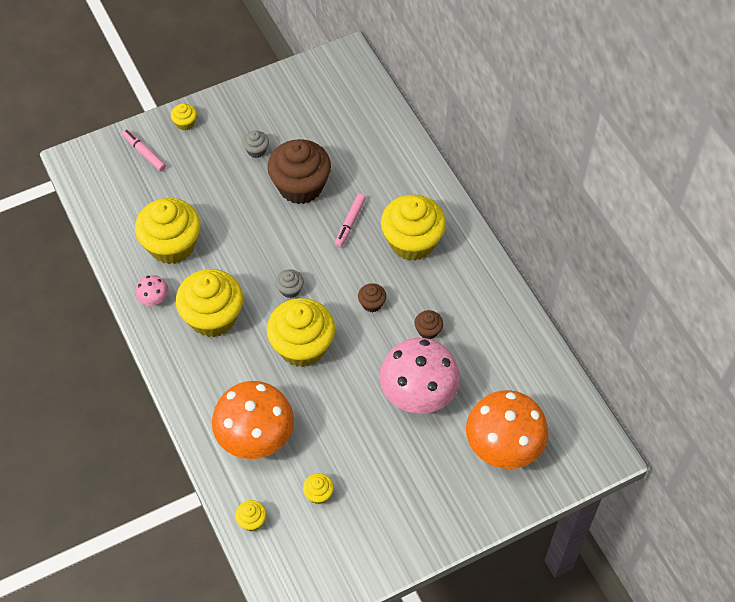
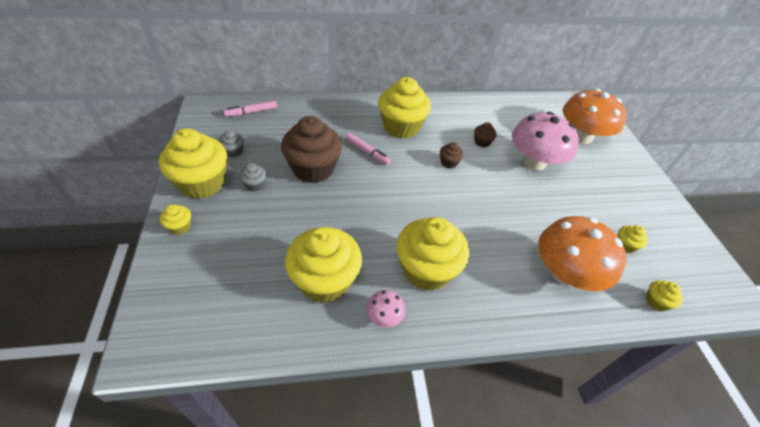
camera: 75 degrees left, 10 degrees down
(144, 153) = (189, 272): pink marker -> pink marker (251, 112)
(290, 289) = (417, 205): grey cupcake -> grey cupcake (233, 151)
(302, 346) = (477, 214): yellow cupcake -> yellow cupcake (202, 183)

